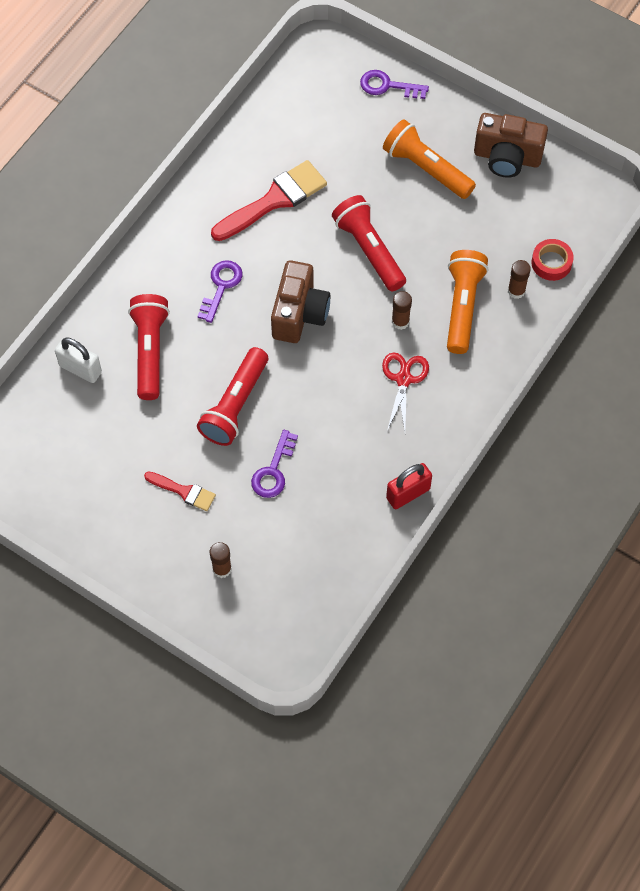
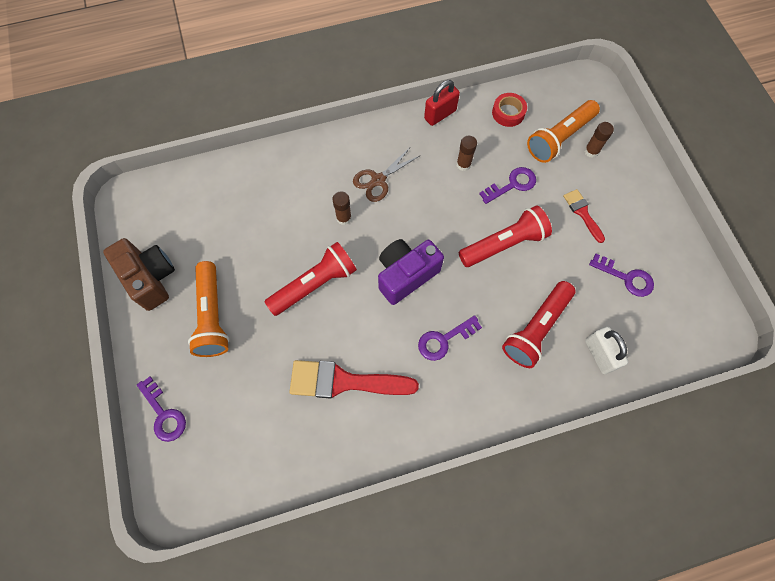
camera: 140 degrees left, 5 degrees up
(100, 456) = (626, 278): none -> purple key
(299, 314) = (406, 275): brown camera -> purple camera
(369, 250) = (315, 284): red flashlight -> red flashlight turned 135 degrees counterclockwise
(403, 379) = (378, 180): red scissors -> brown scissors
(408, 493) = (440, 114): red padlock -> red padlock turned 45 degrees counterclockwise
(462, 307) = (295, 197): orange flashlight -> orange flashlight (559, 138)
(516, 291) = (251, 182): brown glue stick -> brown glue stick (463, 164)
(551, 263) = (209, 182): red tape -> red tape (508, 113)

